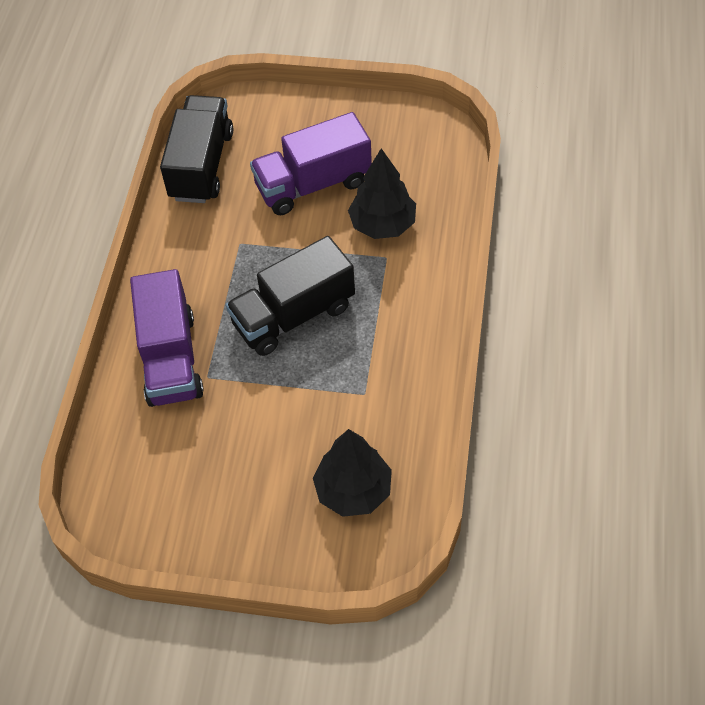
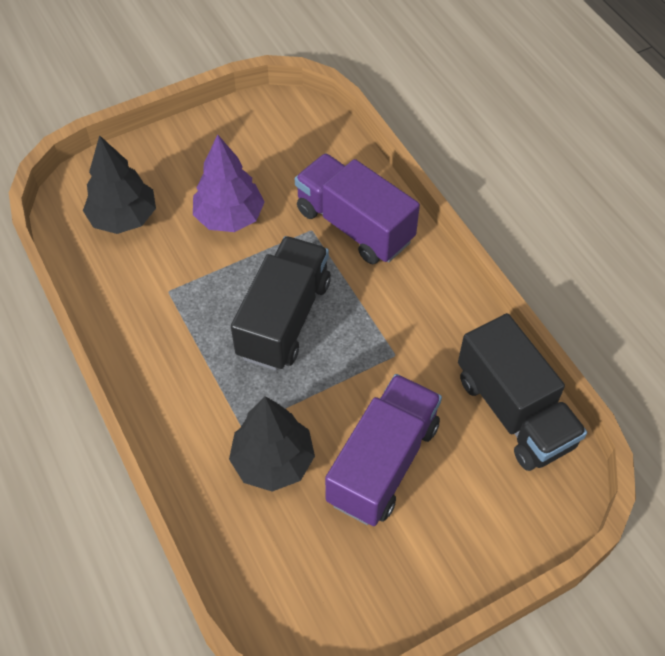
camera: 140 degrees right, 0 degrees up
(263, 431) = (229, 217): none -> purple tree

